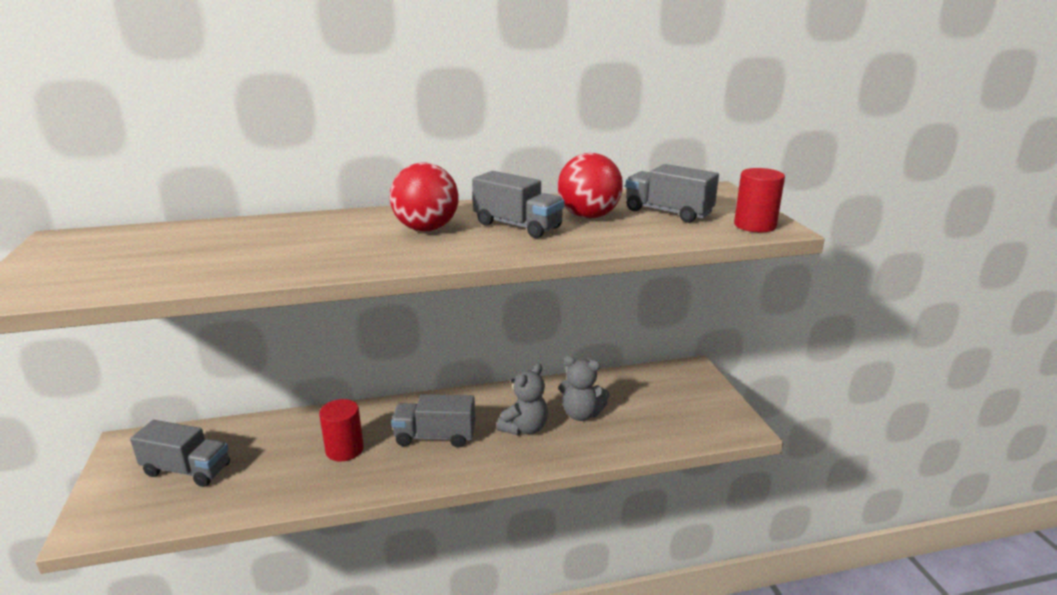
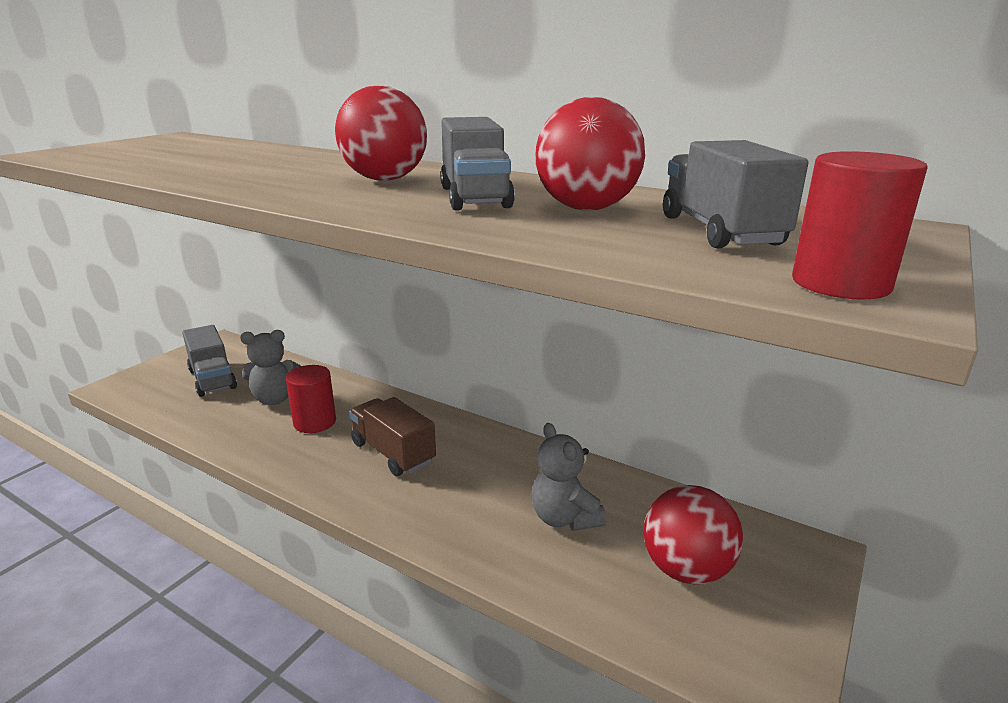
camera: 45 degrees right, 0 degrees up
(435, 436) = (393, 453): grey truck -> brown truck
(524, 428) = (481, 495): grey teddy bear -> grey teddy bear (275, 399)
(660, 404) = (686, 569): none -> red ball

